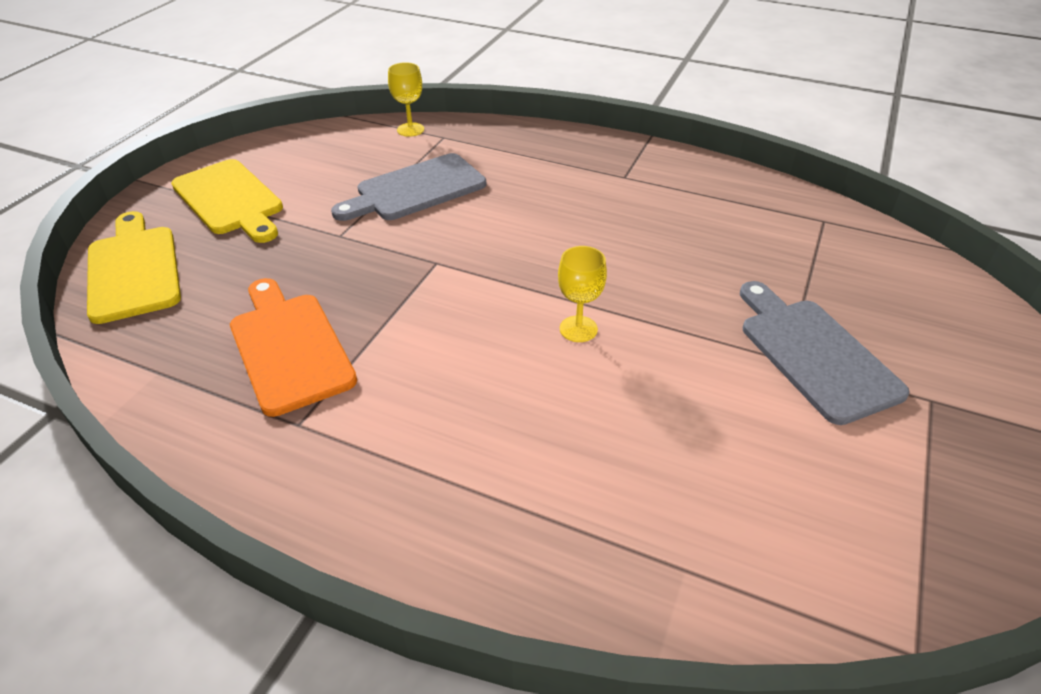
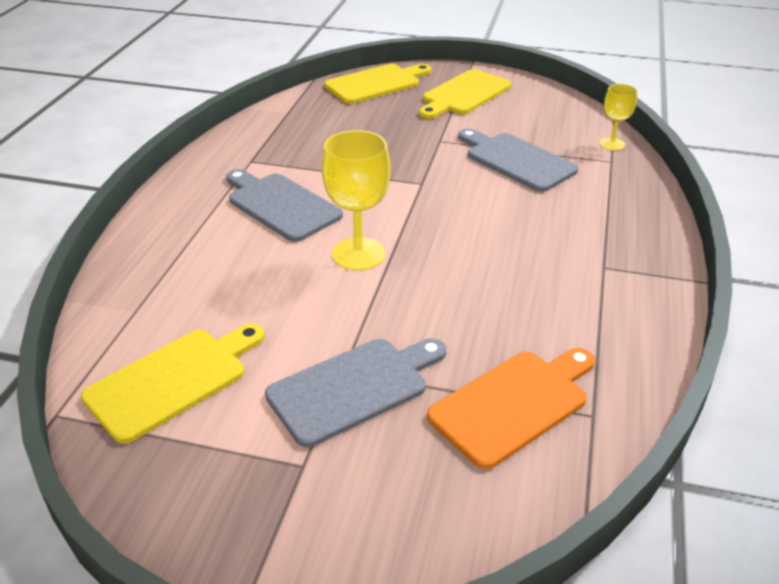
camera: 80 degrees right, 5 degrees down
(289, 347) = (315, 145): orange cutting board -> orange cutting board (513, 404)
(444, 394) = (280, 205): none -> grey cutting board
(578, 329) = (358, 254): yellow goblet -> yellow goblet, size x1.72
(827, 515) = (173, 380): none -> yellow cutting board

